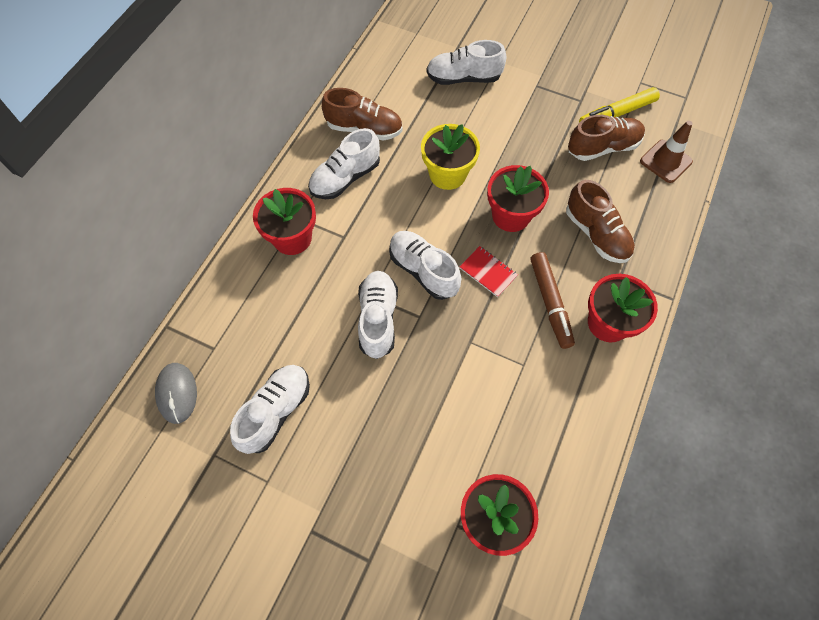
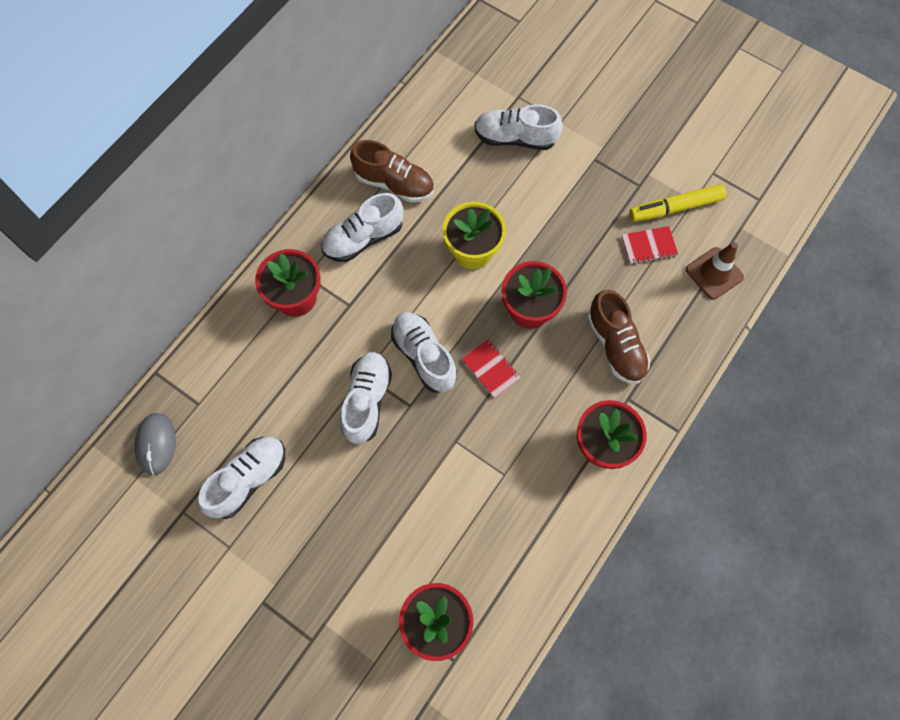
camera: 10 degrees right, 5 degrees up
(550, 302) = (547, 413): brown marker -> none
(603, 147) = (649, 246): brown shoe -> red notebook

